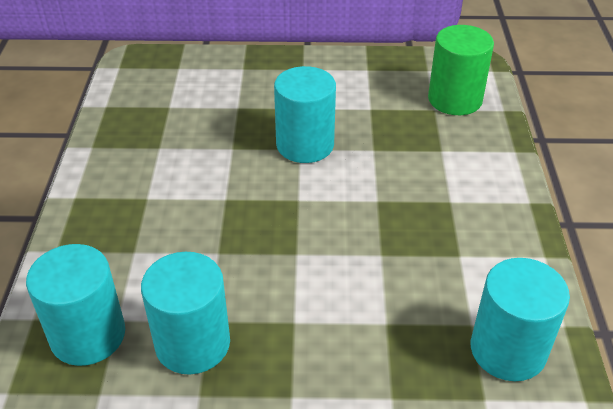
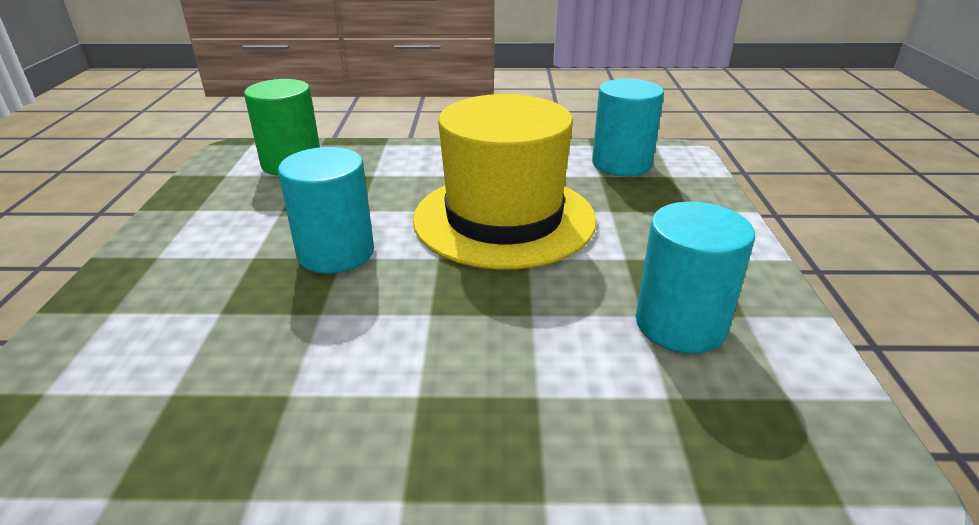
camera: 90 degrees left, 10 degrees down
(88, 335) = (706, 423): turquoise cylinder -> none
(362, 239) = (504, 219): none -> yellow hat

